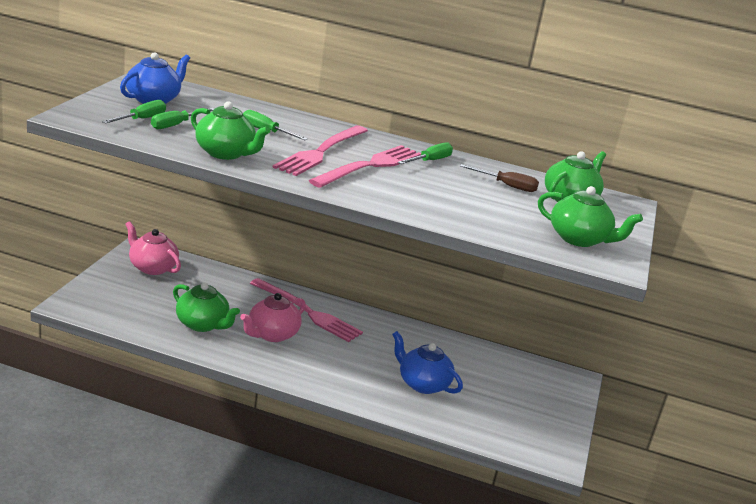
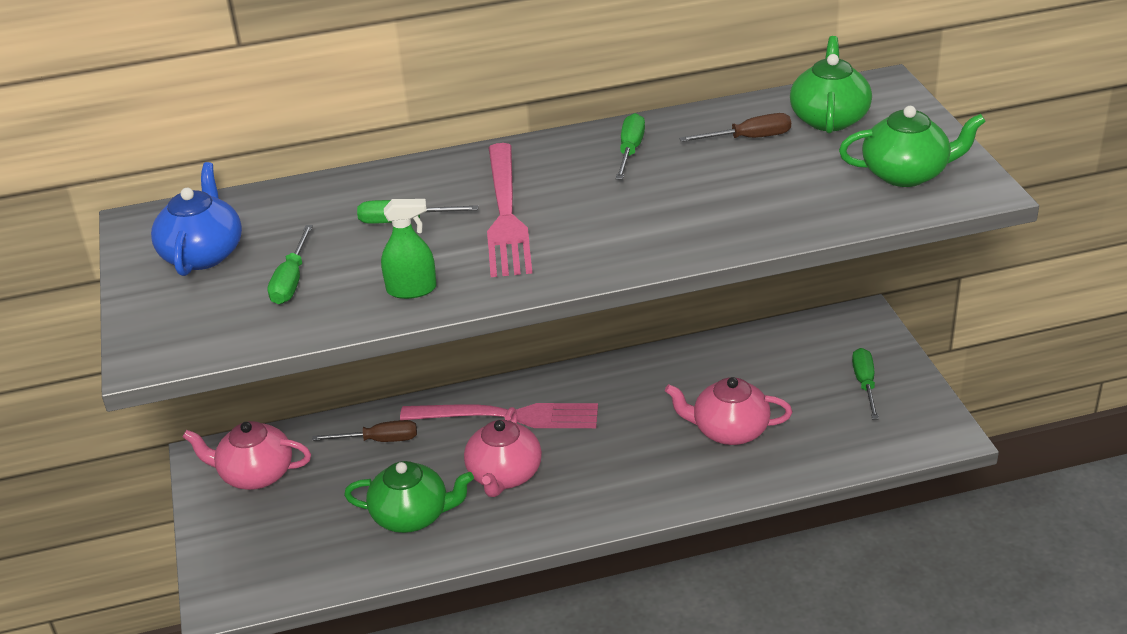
camera: 25 degrees left, 10 degrees up
(141, 119) = (238, 298): green screwdriver -> green screwdriver (865, 384)
(226, 153) = (411, 289): green teapot -> green spray bottle
(229, 286) = (379, 440): none -> brown screwdriver
(370, 166) = (584, 202): pink fork -> none
(422, 384) = (729, 430): blue teapot -> pink teapot

